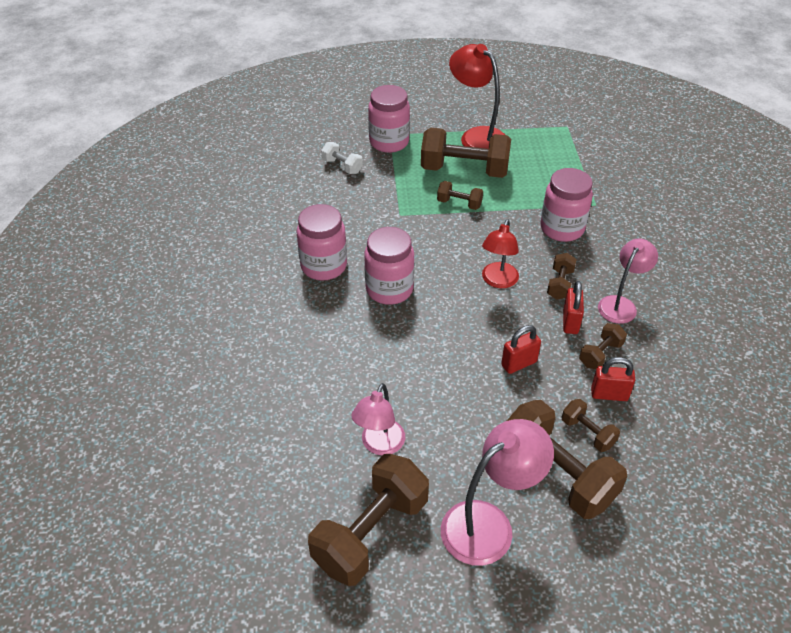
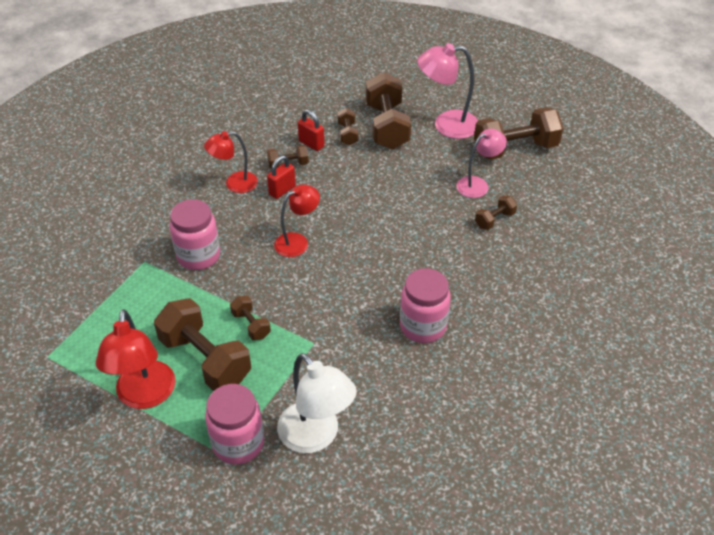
camera: 145 degrees left, 0 degrees up
(342, 166) = (316, 436): white dumbbell -> white lamp
(389, 289) = (386, 278): pink jar -> none
(519, 363) = (346, 184): red padlock -> none
(560, 284) = (256, 217): brown dumbbell -> brown dumbbell (494, 220)
(621, 304) = (234, 184): pink lamp -> red lamp

